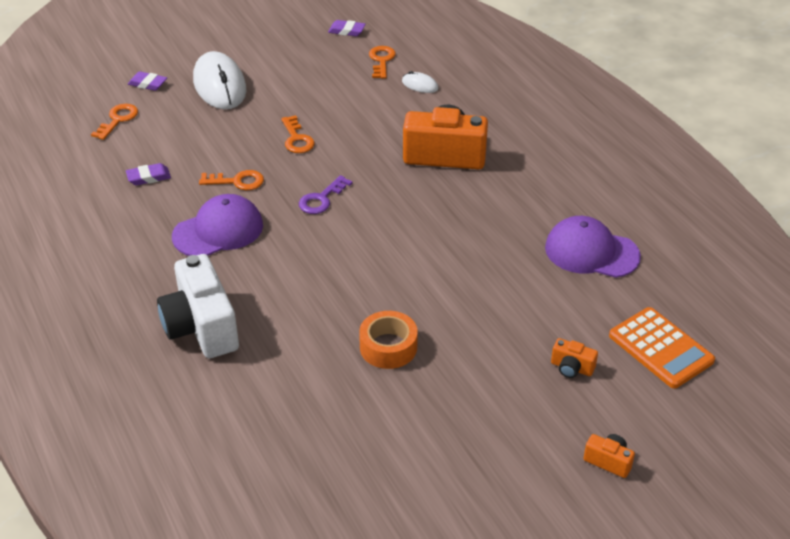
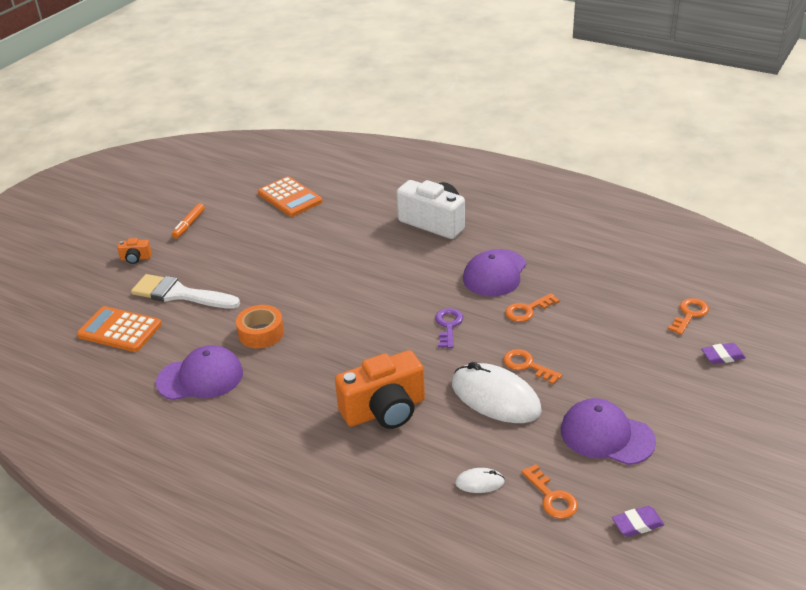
camera: 150 degrees right, 5 degrees down
(118, 119) = (689, 314): orange key -> orange key turned 135 degrees counterclockwise
(148, 177) = (594, 284): purple eraser -> none
(220, 85) = (662, 385): white mouse -> white mouse (495, 398)
(302, 75) = (606, 435): none -> purple cap
(333, 475) = (290, 197): none -> orange calculator
(388, 347) = (309, 258): orange tape -> orange tape (261, 333)
(507, 494) = (189, 225): none -> orange marker
(571, 368) = (179, 294): orange camera -> white brush

